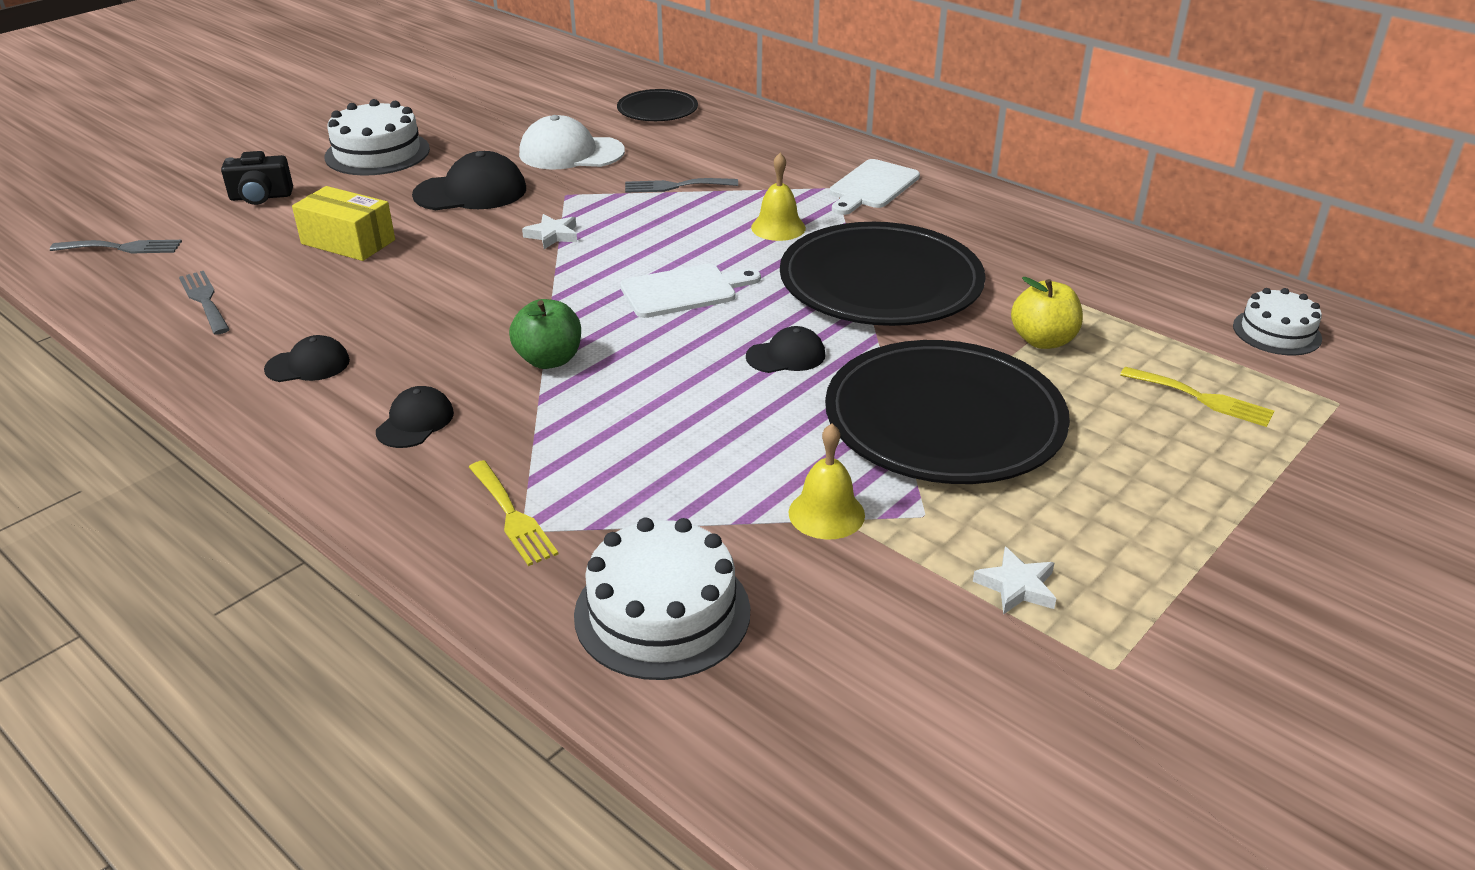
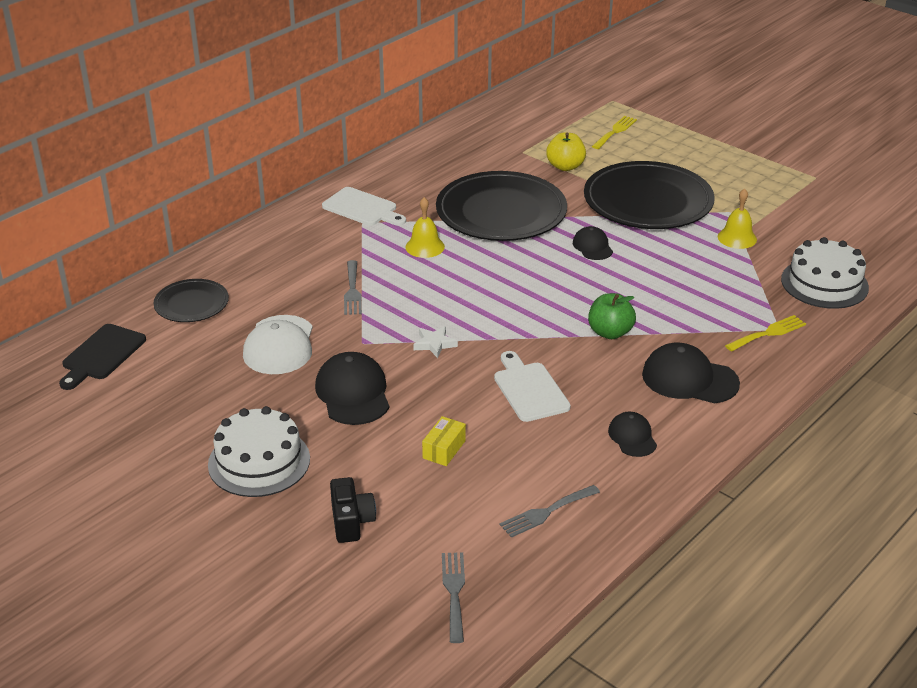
camera: 90 degrees left, 0 degrees up
(348, 242) = (444, 449): yellow box -> yellow box, size x0.63
(415, 422) = (689, 379): black cap -> black cap, size x1.72
(574, 80) = (101, 355): none -> black cutting board
(684, 291) = (517, 283): white cutting board -> white cutting board (529, 389)
(1016, 586) = (773, 193): white star -> none
(1276, 332) = (549, 104): white cake -> none

